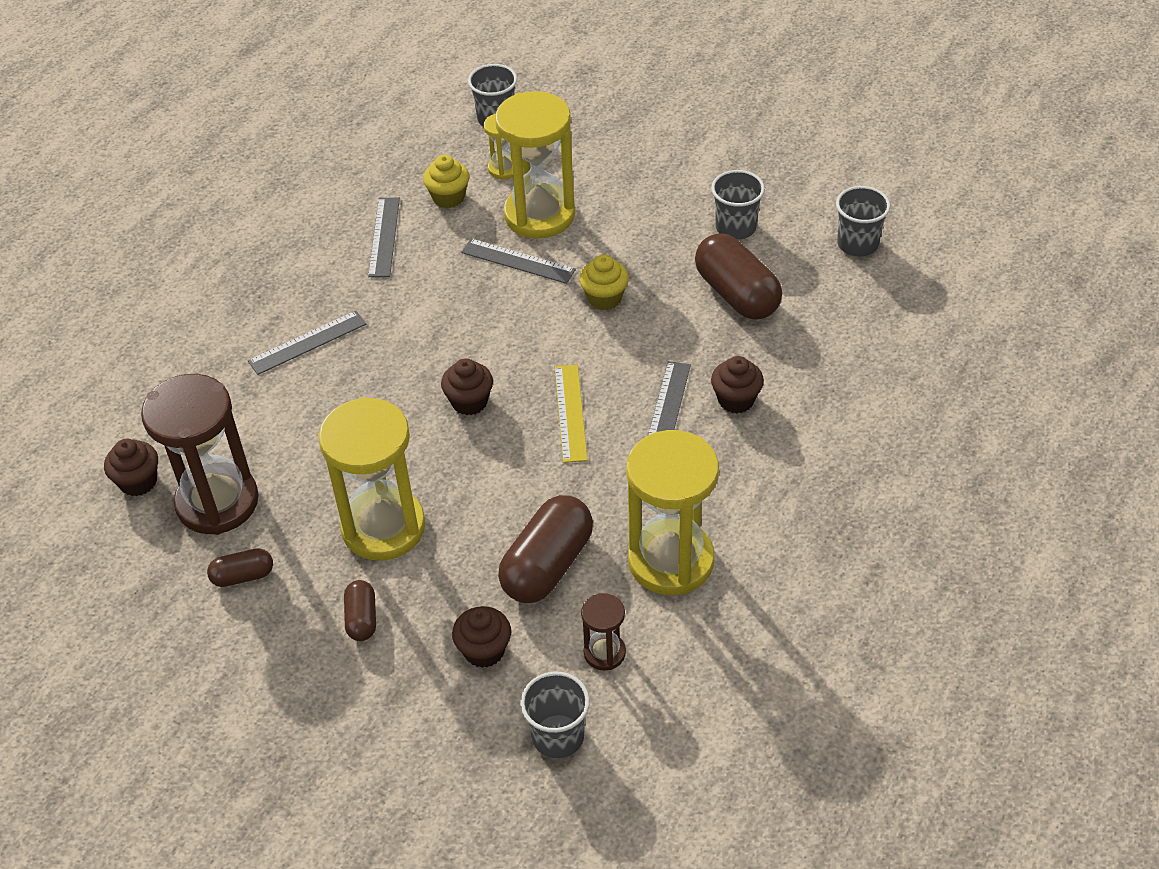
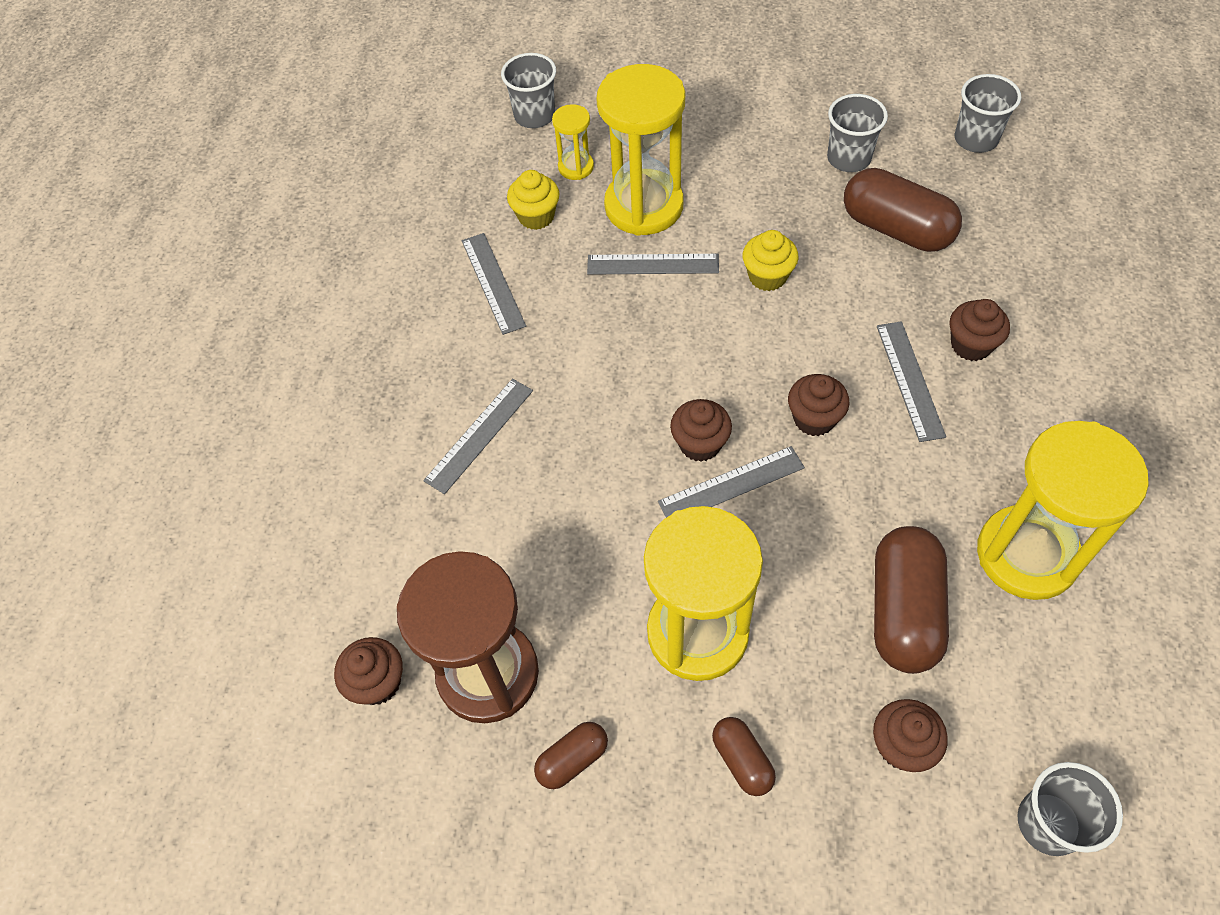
camera: 20 degrees left, 10 degrees up
(474, 438) = (731, 484): none -> grey ruler
(570, 413) = (814, 419): yellow ruler -> brown cupcake
(604, 653) = (1030, 695): brown hourglass -> none

